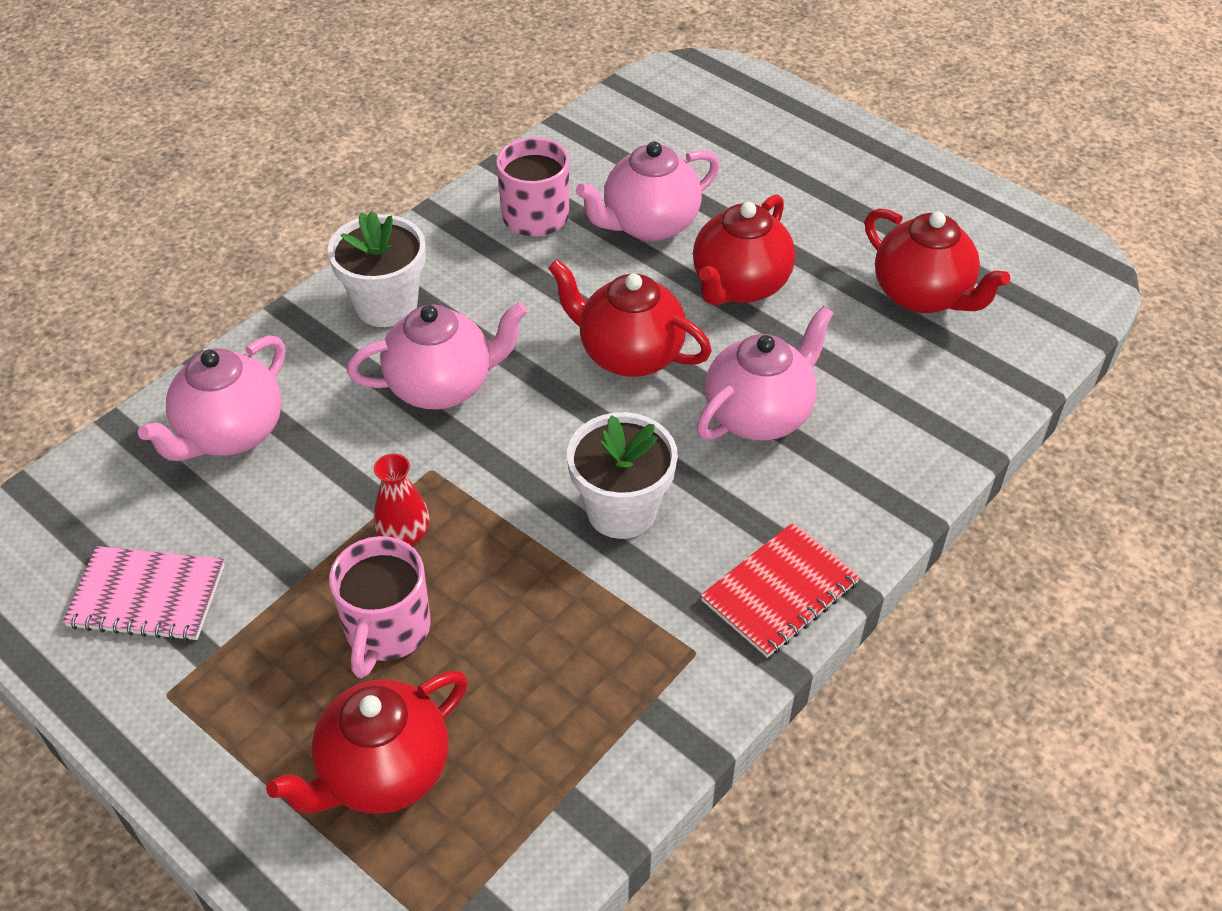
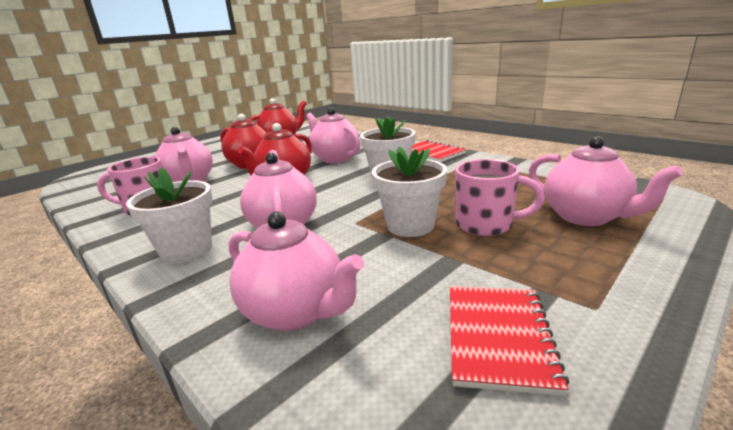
camera: 85 degrees left, 25 degrees down
(147, 596) = (498, 337): pink notebook -> red notebook
(383, 772) = (586, 217): red teapot -> pink teapot
(404, 535) = (410, 225): red vase -> white flower pot

